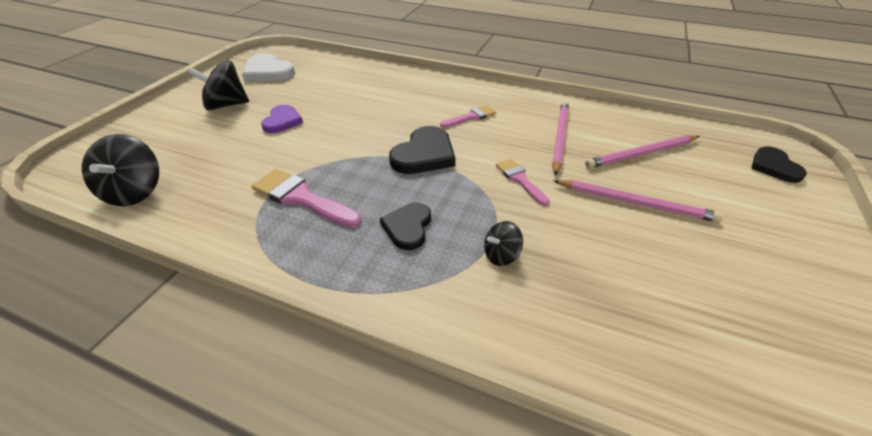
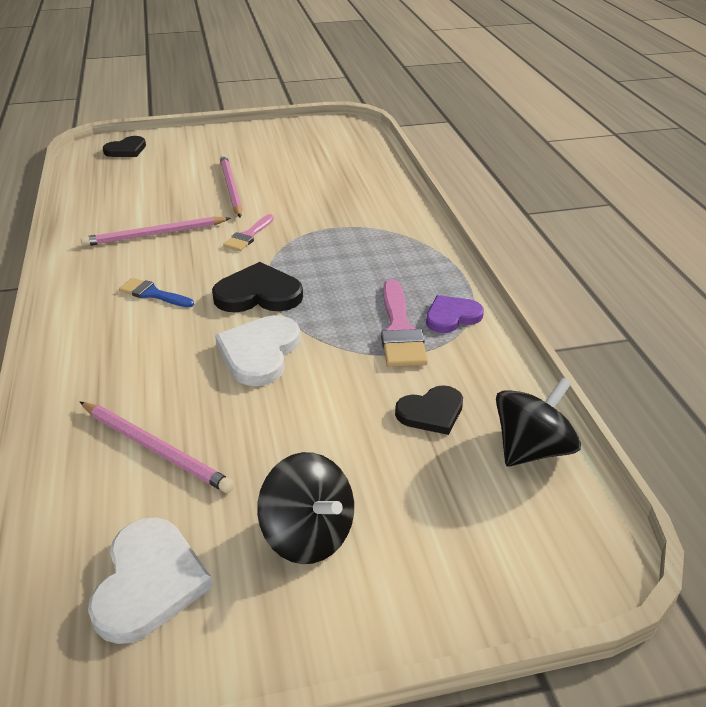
camera: 125 degrees left, 5 degrees down
(282, 121) = (293, 435): purple heart -> purple heart (452, 316)
(360, 133) = (259, 353): none -> white heart
(408, 227) = (366, 262): black heart -> black heart (431, 412)
(471, 117) = (153, 294): pink brush -> blue brush
(501, 255) = (347, 220): black spinning top -> none
(641, 154) = (152, 195): pink pencil -> pink pencil (155, 449)

